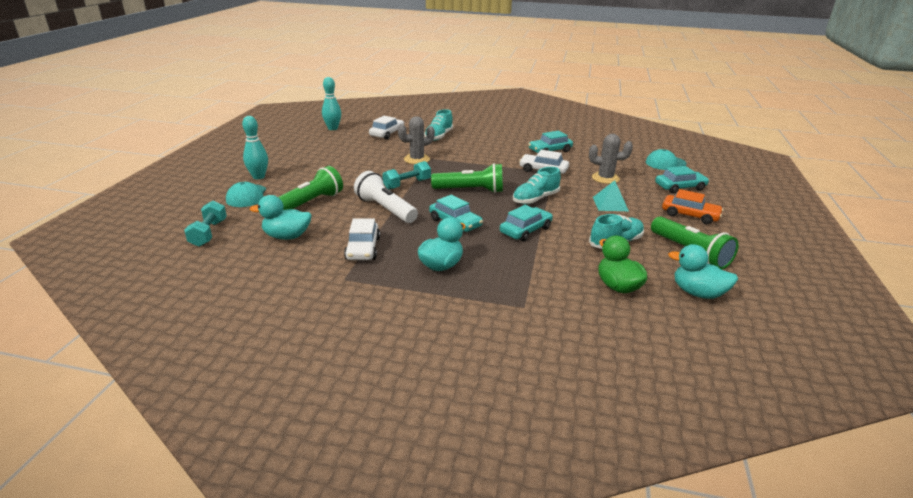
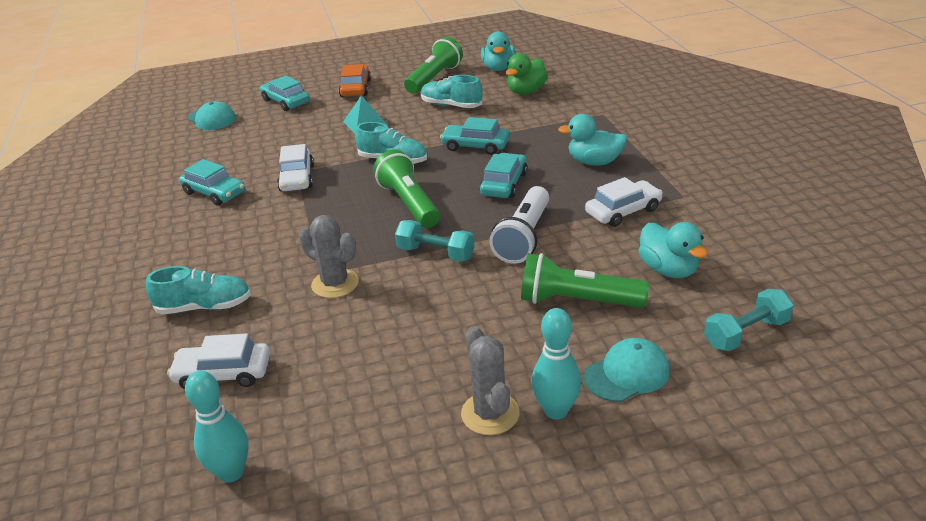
camera: 115 degrees left, 5 degrees up
(605, 178) = (292, 139): grey cactus -> grey cactus (490, 413)

